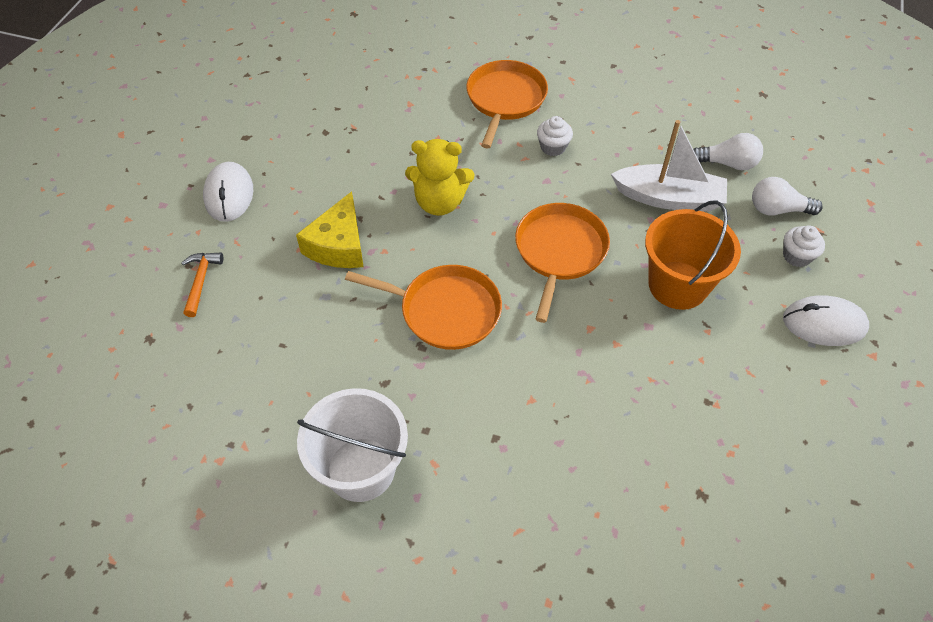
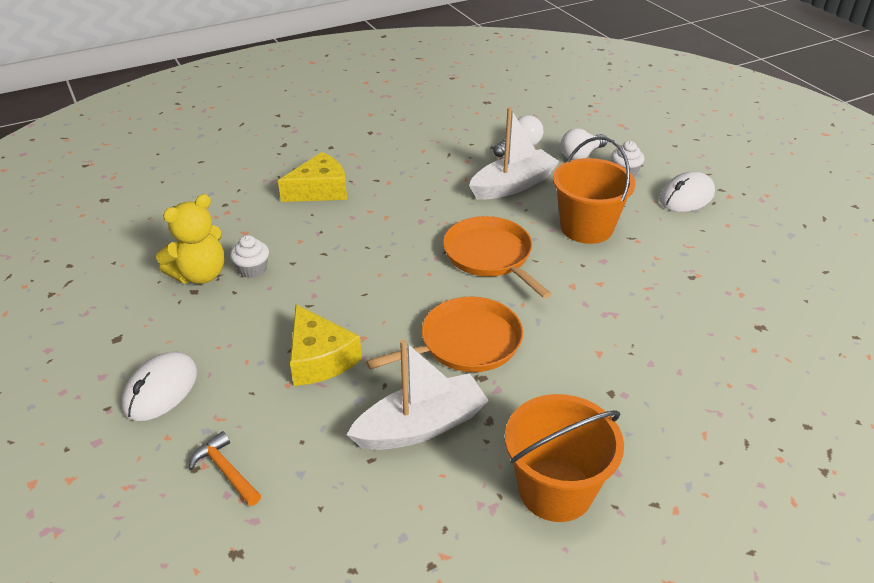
camera: 45 degrees left, 15 degrees down
(229, 194) = (161, 389): white mouse -> white mouse turned 75 degrees clockwise
(338, 348) = (421, 426): none -> white boat
(361, 469) = (555, 489): white bucket -> orange bucket
(439, 202) = (362, 280): yellow teddy bear -> yellow teddy bear (200, 275)
(505, 99) = (320, 190): orange pan -> yellow cheese
(553, 147) = (396, 199): white cupcake -> white cupcake (252, 269)

